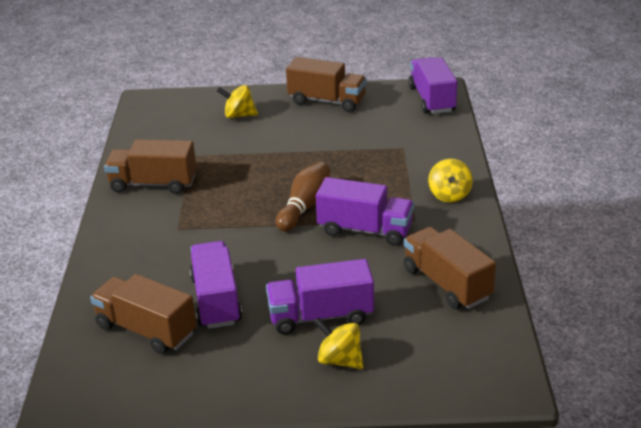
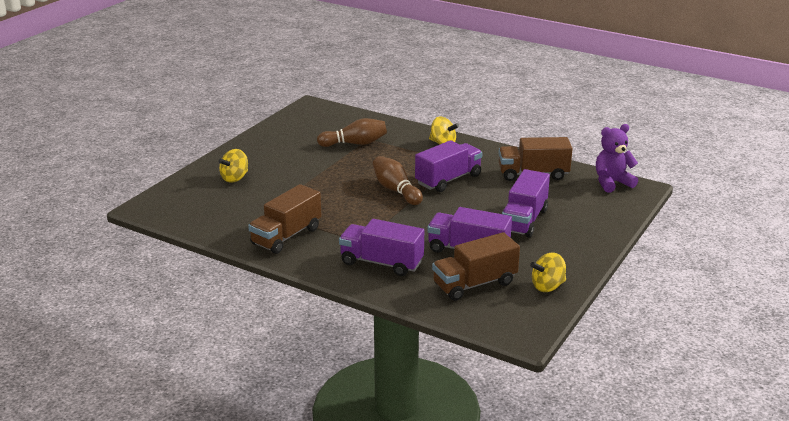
camera: 60 degrees left, 5 degrees down
(327, 101) = (266, 143): brown truck -> none
(339, 360) = (573, 227): yellow spinning top -> yellow spinning top (548, 286)
(383, 145) = (355, 143): none -> brown bowling pin
(432, 99) = (321, 111): purple truck -> purple truck (381, 263)
(495, 356) = (612, 183): none -> purple teddy bear

